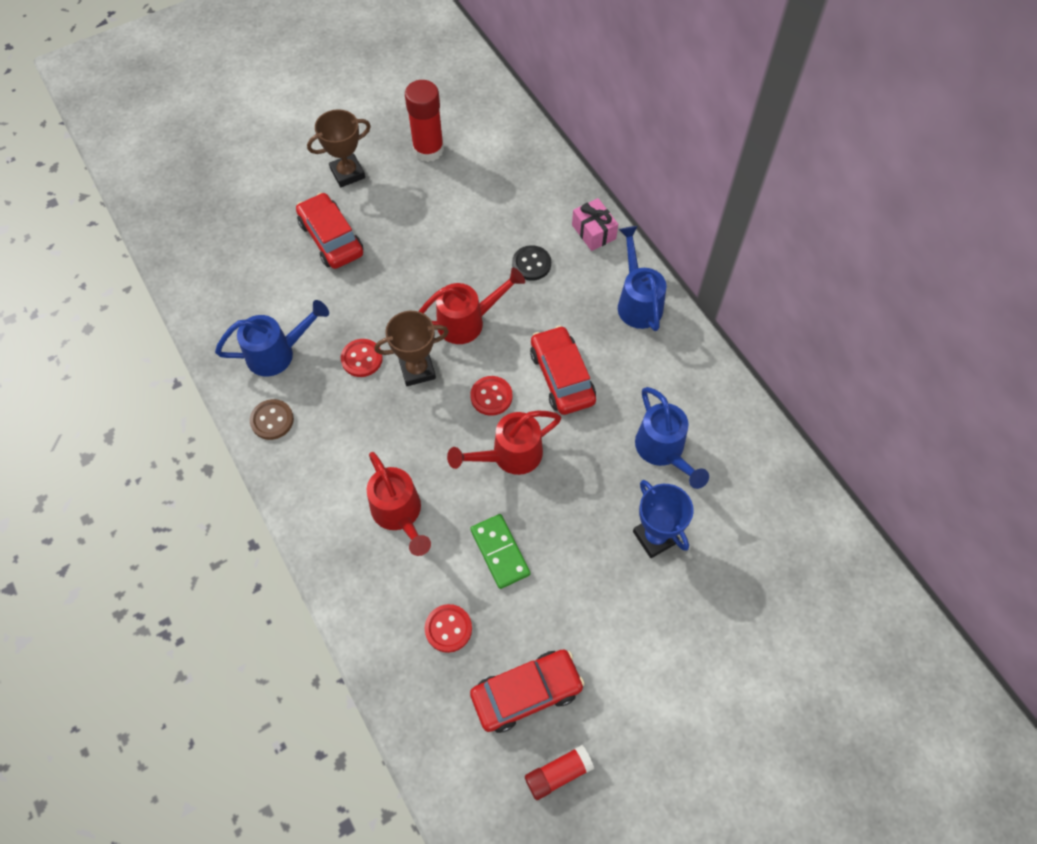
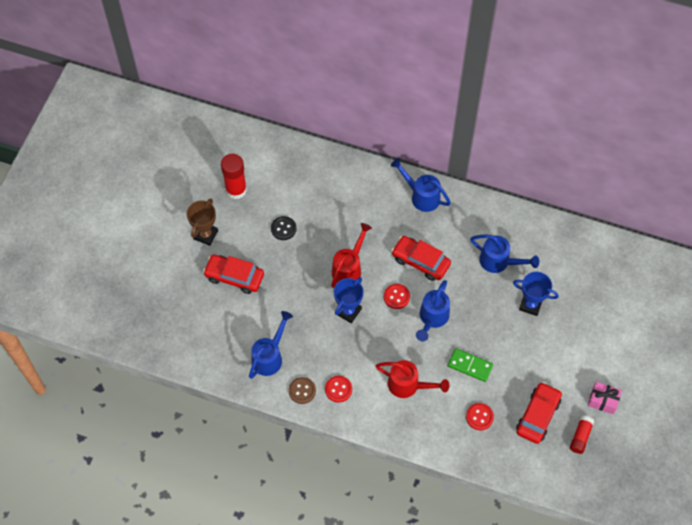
camera: 40 degrees left, 0 degrees up
(362, 359) = (315, 327): red button -> red button (338, 389)
(417, 370) = (348, 311): brown trophy -> blue trophy
(510, 455) = (432, 318): red watering can -> blue watering can
(531, 264) = (351, 214): black button -> black button (283, 228)
(594, 232) = (366, 174): pink gift -> pink gift (603, 400)

